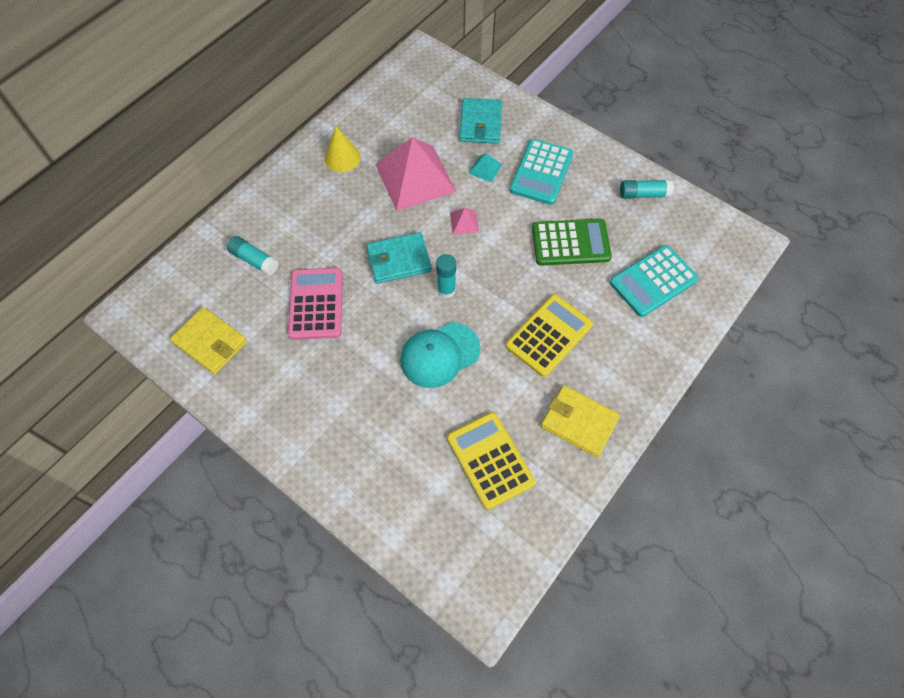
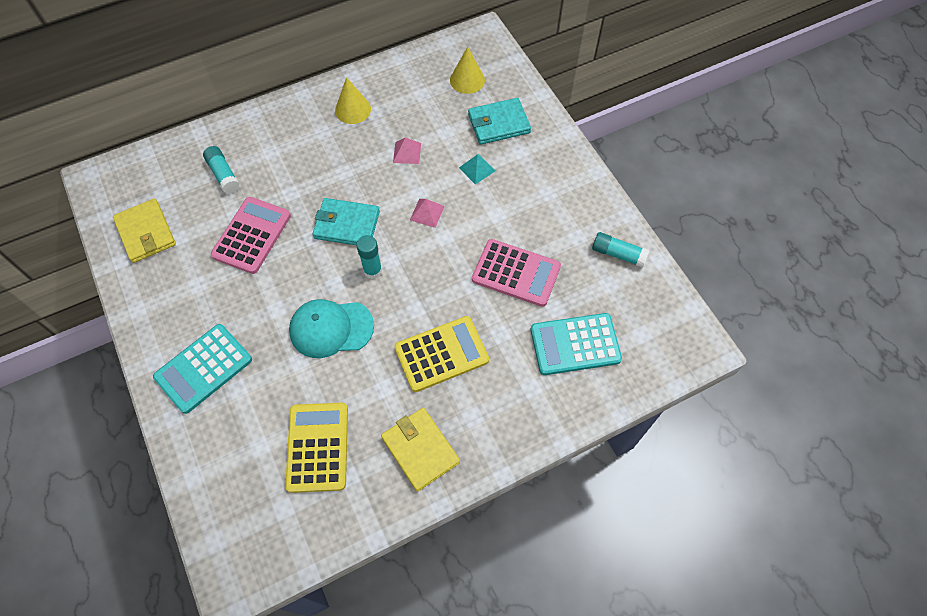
camera: 25 degrees right, 0 degrees up
(415, 177) = (407, 152): pink pyramid -> pink pyramid, size x0.41
(430, 96) = (467, 80): none -> yellow cone
(480, 123) = (498, 124): turquoise wallet -> turquoise wallet turned 45 degrees clockwise
(541, 172) = (529, 193): turquoise calculator -> turquoise calculator (203, 368)
(570, 243) = (516, 273): green calculator -> pink calculator

